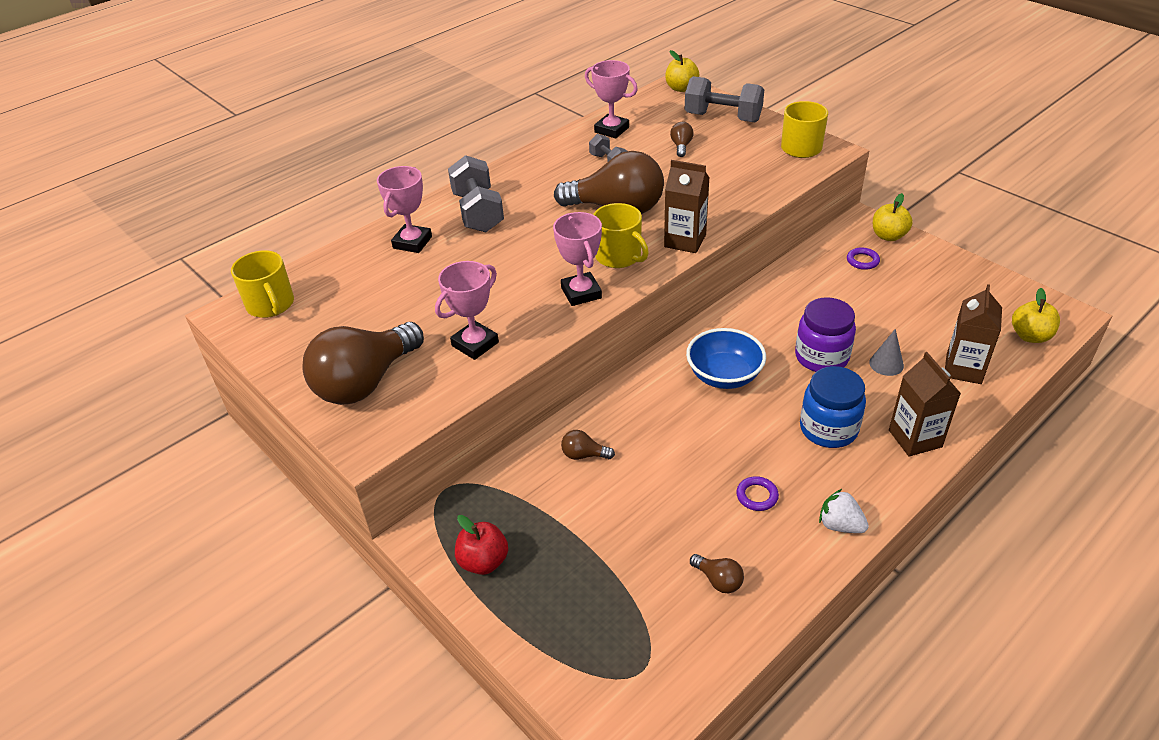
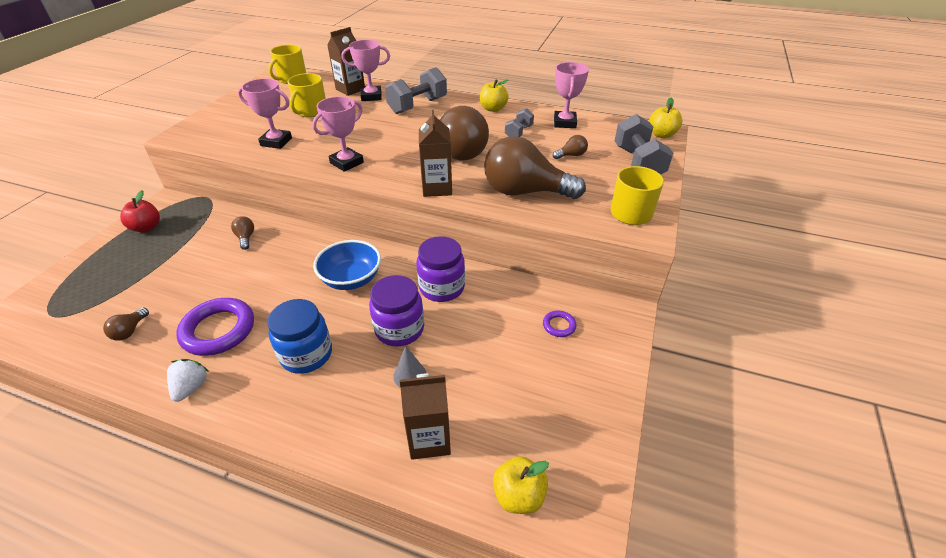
camera: 60 degrees right, 0 degrees up
(365, 382) = (230, 121): brown light bulb -> brown light bulb (525, 192)
(619, 256) = (399, 166): yellow mug -> yellow mug (311, 111)
(757, 496) = (218, 330): purple ring -> purple ring, size x2.13
(774, 315) = (442, 287): none -> purple jar
(888, 236) = (615, 336): yellow apple -> yellow apple (493, 109)
(915, 438) = (310, 418): brown carton -> brown carton (350, 89)

